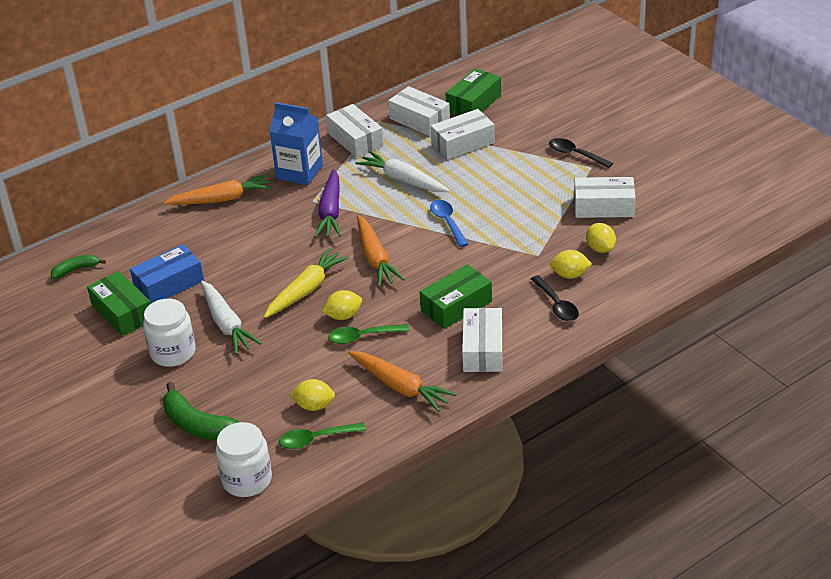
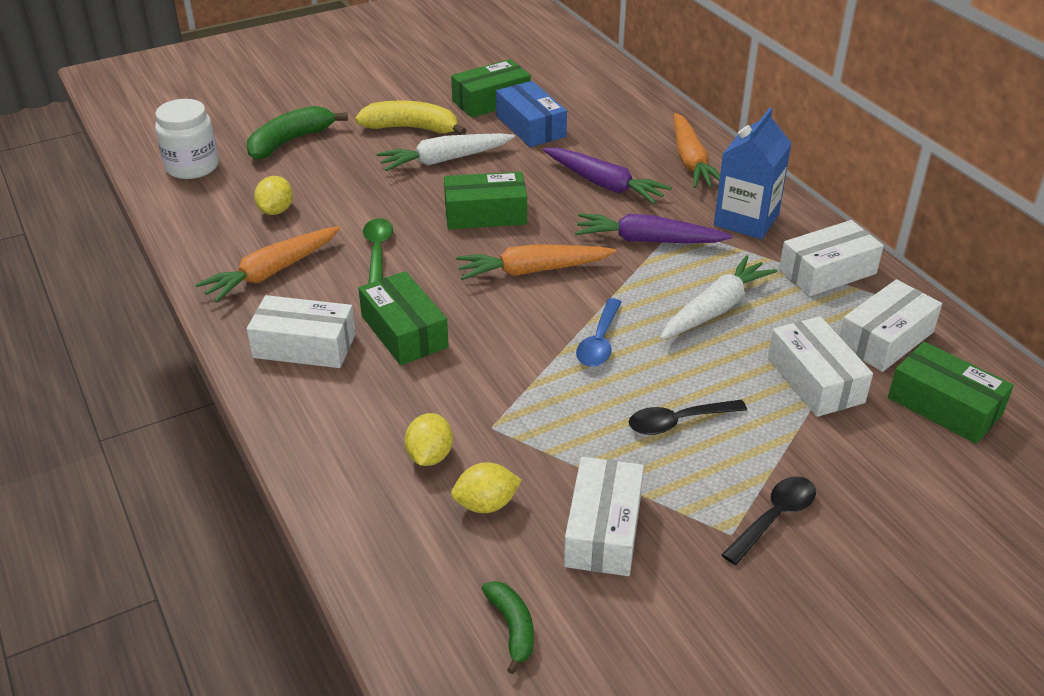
camera: 95 degrees right, 0 degrees up
(76, 270) = (575, 75): green banana -> green banana (512, 628)
(173, 352) = (411, 128): white jar -> yellow banana
(258, 237) = (603, 184): none -> purple carrot
(306, 290) = (485, 214): yellow carrot -> green box
(316, 439) = (222, 209): green spoon -> none
(343, 316) = (424, 238): yellow lemon -> none
(447, 222) = (599, 342): blue spoon -> blue spoon turned 120 degrees clockwise
(556, 305) = (364, 430): black spoon -> black spoon (678, 422)

